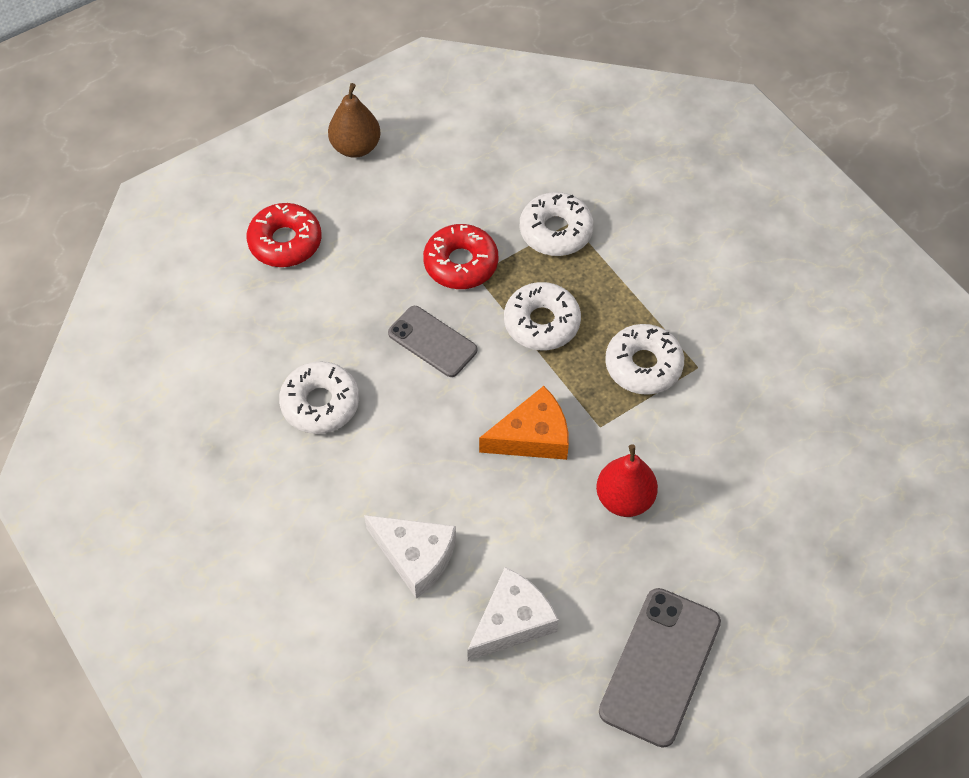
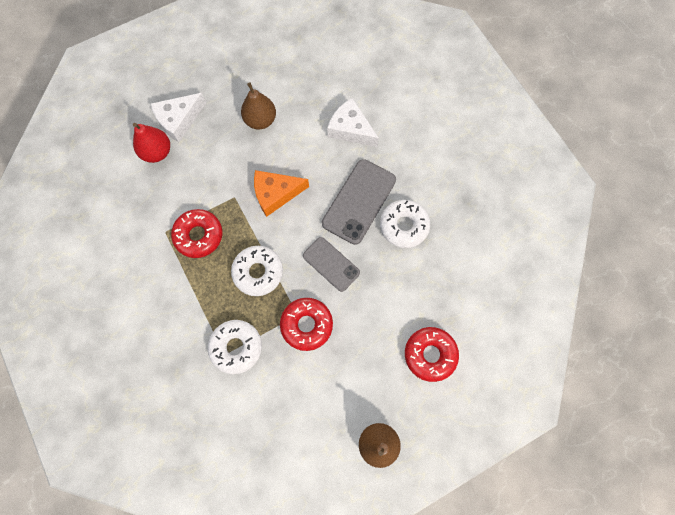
camera: 175 degrees left, 15 degrees up
(512, 621) = (302, 92): white cheese -> white cheese (179, 120)
(580, 560) = (260, 120): none -> brown pear
(624, 499) = (229, 152): red pear -> red pear (157, 152)
(643, 365) = (199, 235): white donut -> red donut
(660, 666) = (229, 65): grey phone -> grey phone (359, 201)

